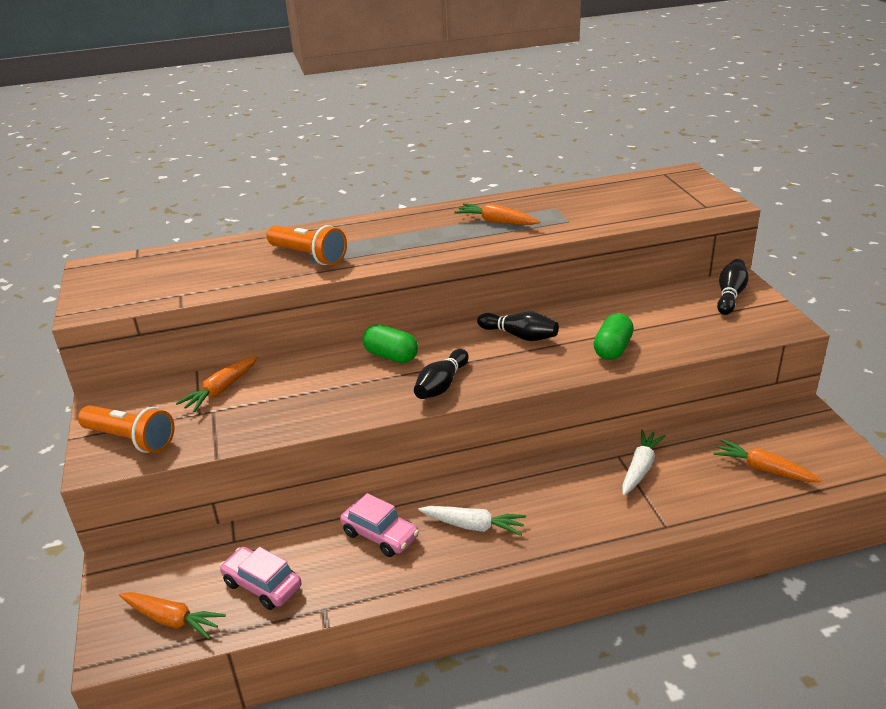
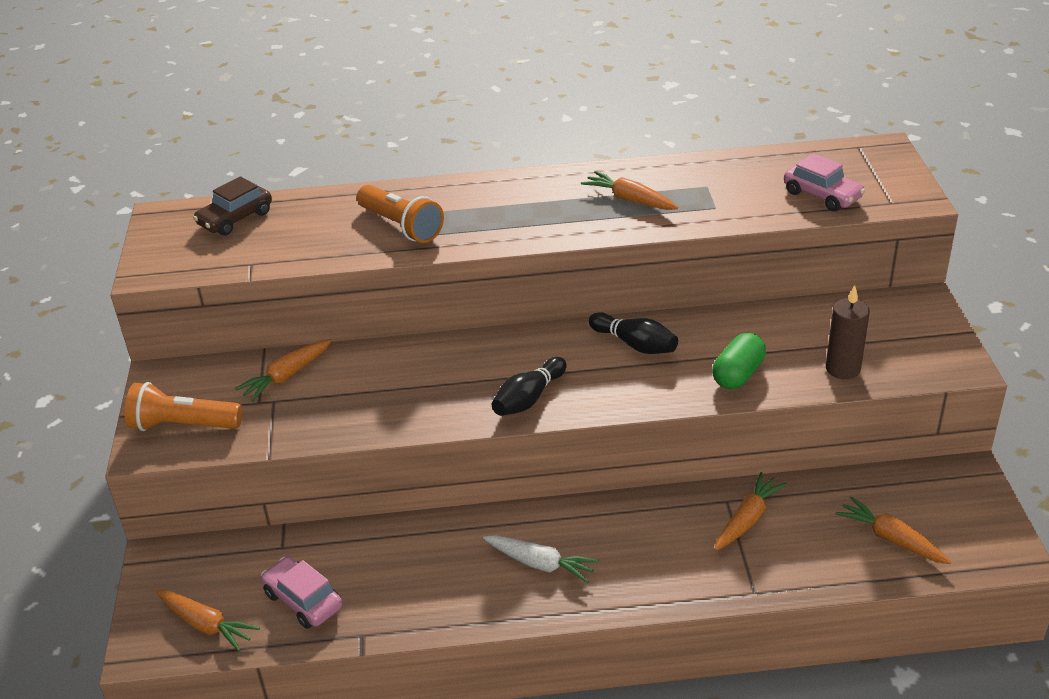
camera: 10 degrees right, 5 degrees up
(131, 439) = (183, 425): orange flashlight -> orange flashlight turned 150 degrees clockwise
(160, 263) = (235, 218): none -> brown car
(380, 535) = (437, 561): pink car -> pink car (822, 195)
(391, 356) = (481, 354): green capsule -> none
(640, 468) = (747, 519): white carrot -> orange carrot
(696, 336) = (843, 369): none -> brown candle
(730, 295) = (904, 317): black bowling pin -> none

